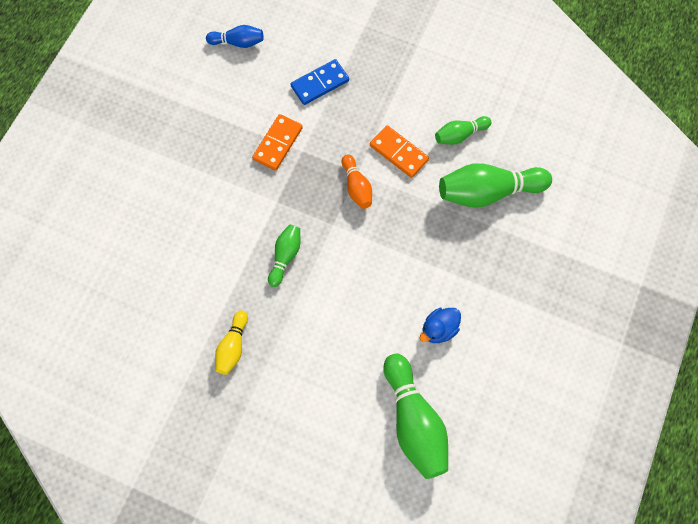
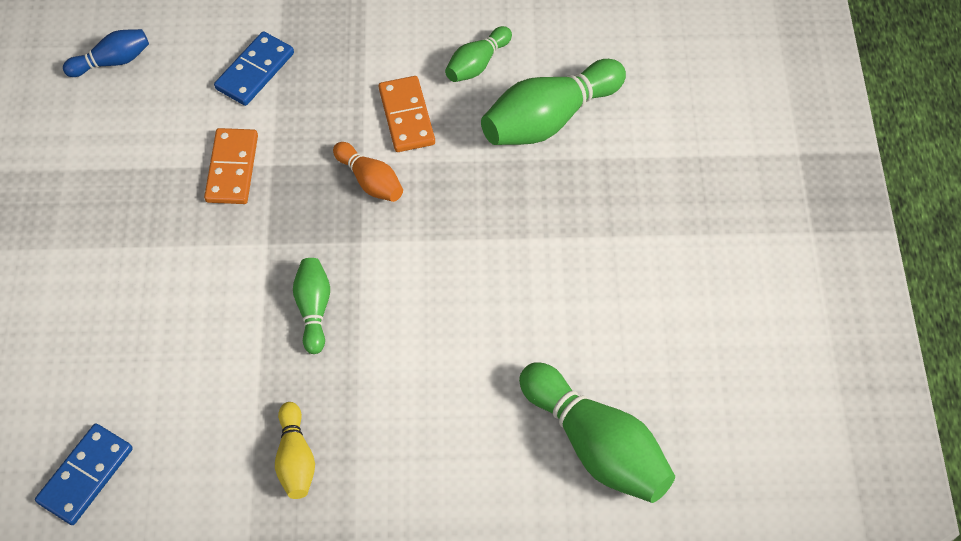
camera: 25 degrees left, 10 degrees down
(112, 302) = (86, 475): none -> blue domino
(398, 153) = (406, 116): orange domino -> orange domino turned 60 degrees clockwise
(439, 329) = (570, 314): blue duck -> none

